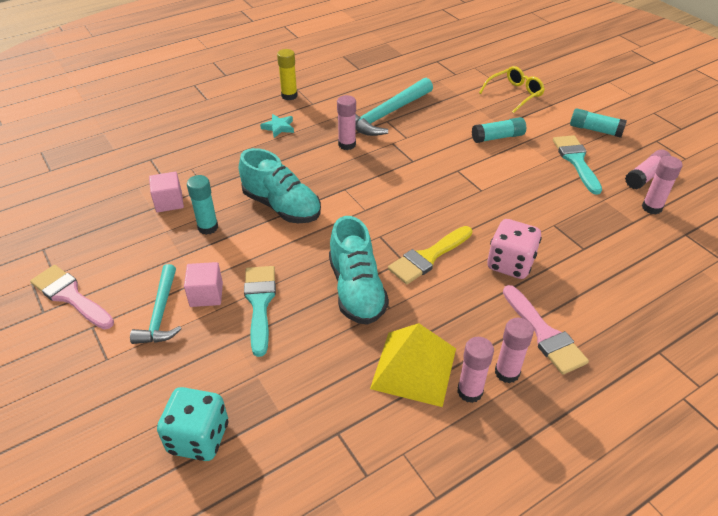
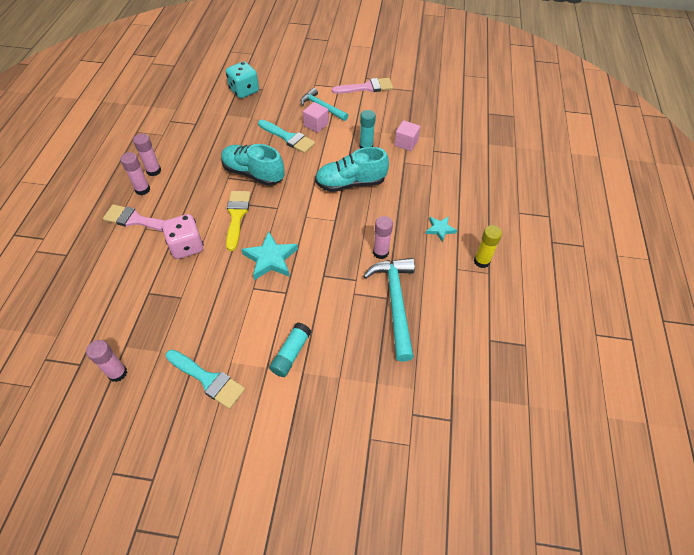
camera: 130 degrees right, 10 degrees up
(414, 368) = (188, 162): yellow pyramid -> none
(441, 199) = (270, 259): none -> turquoise star
(514, 94) = (332, 432): yellow glasses -> none
(595, 130) = (219, 442): turquoise glue stick -> none
(646, 176) = (139, 410): pink glue stick -> none

